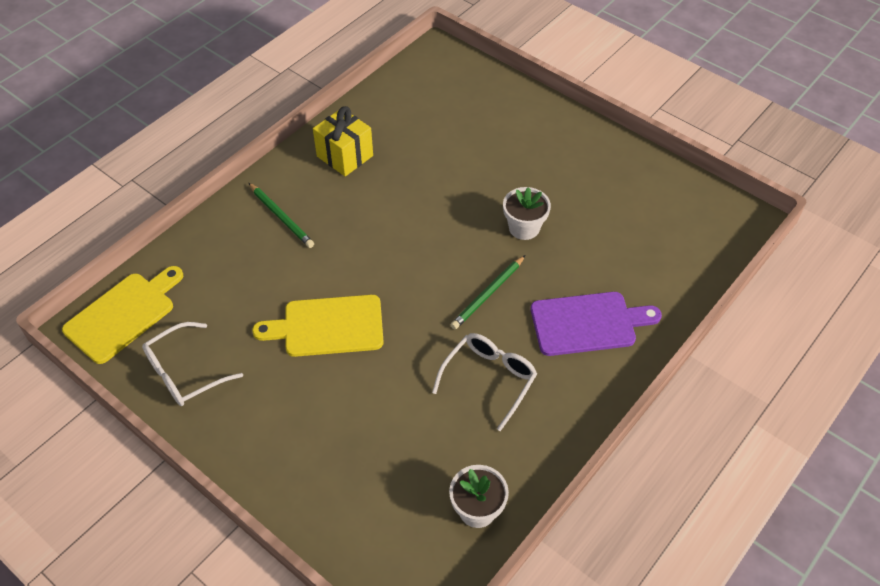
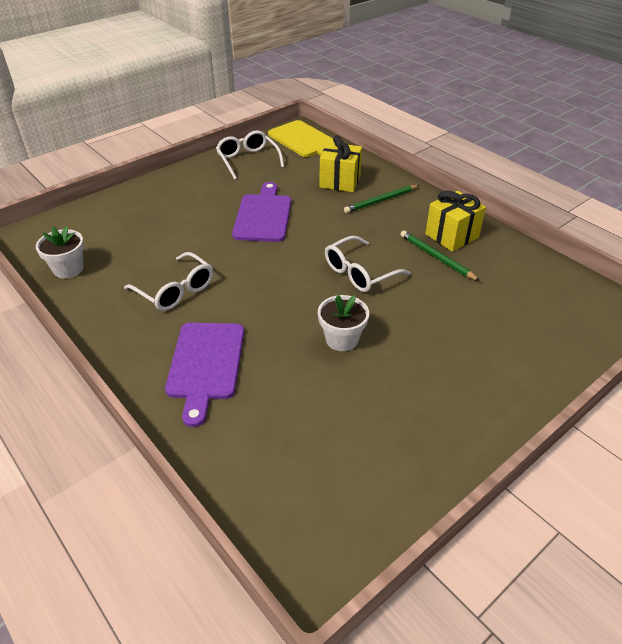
camera: 100 degrees right, 10 degrees down
(239, 260) = (340, 181): none -> yellow gift
(328, 326) = (263, 215): yellow cutting board -> purple cutting board
(423, 224) = (359, 273): none -> white glasses
(488, 294) = (265, 302): green pencil -> green pencil (436, 257)

